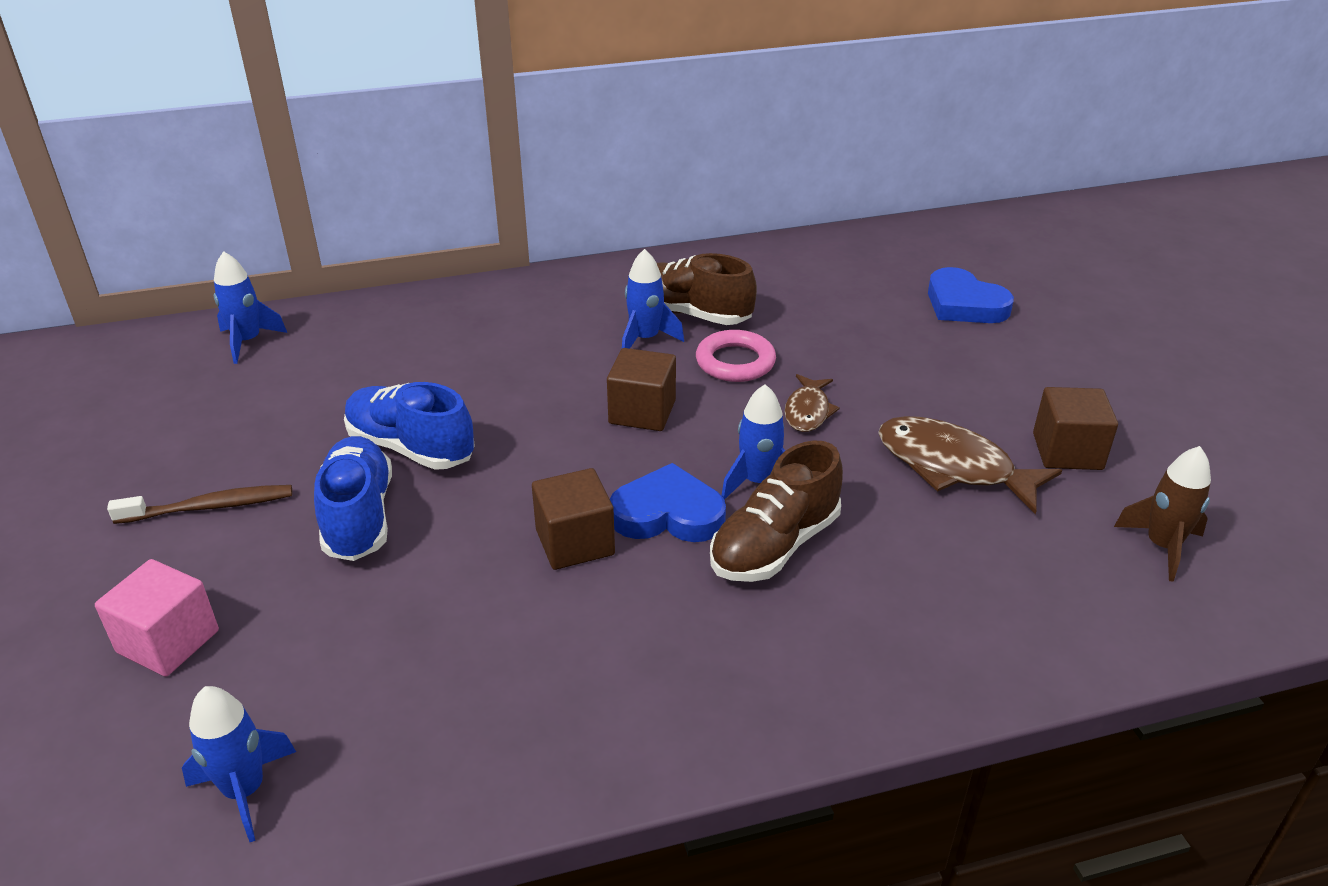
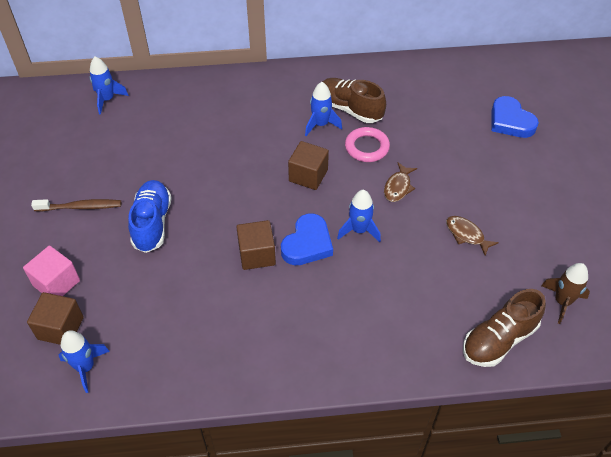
camera: 10 degrees right, 15 degrees up
(411, 447) = (183, 183): blue shoe -> none
(668, 514) = (307, 244): blue heart -> blue heart turned 105 degrees clockwise
(775, 545) = (357, 271): brown shoe -> brown shoe (499, 339)
(953, 466) = (466, 235): brown fish -> brown fish, size x0.57
(1067, 451) = (533, 233): brown cube -> brown cube (60, 328)

